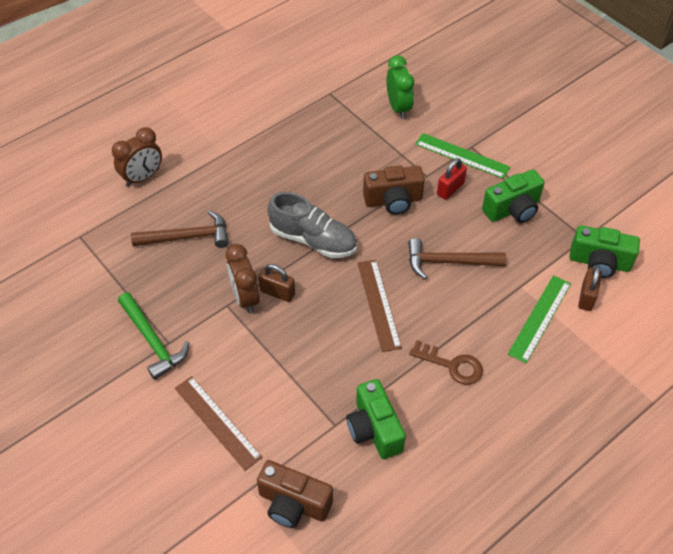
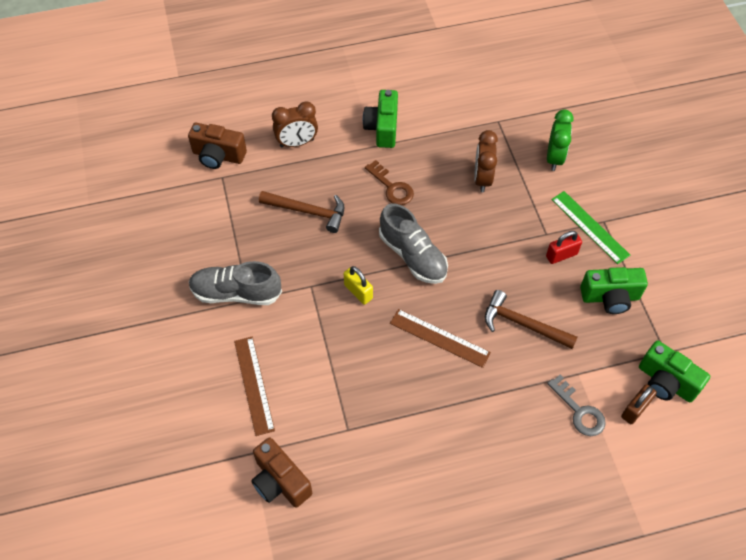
camera: 25 degrees right, 5 degrees up
(152, 341) = (236, 293): green hammer -> grey shoe
(245, 297) = (329, 285): brown clock -> brown clock (482, 178)
(277, 292) = (358, 292): brown padlock -> yellow padlock
(374, 429) = (378, 448): green camera -> green camera (382, 128)
(378, 304) = (439, 338): brown ruler -> brown ruler turned 75 degrees counterclockwise
(393, 200) = (503, 246): brown camera -> brown camera (218, 156)
(452, 365) = (475, 420): brown key -> brown key (392, 187)
(539, 318) = (579, 411): green ruler -> grey key

